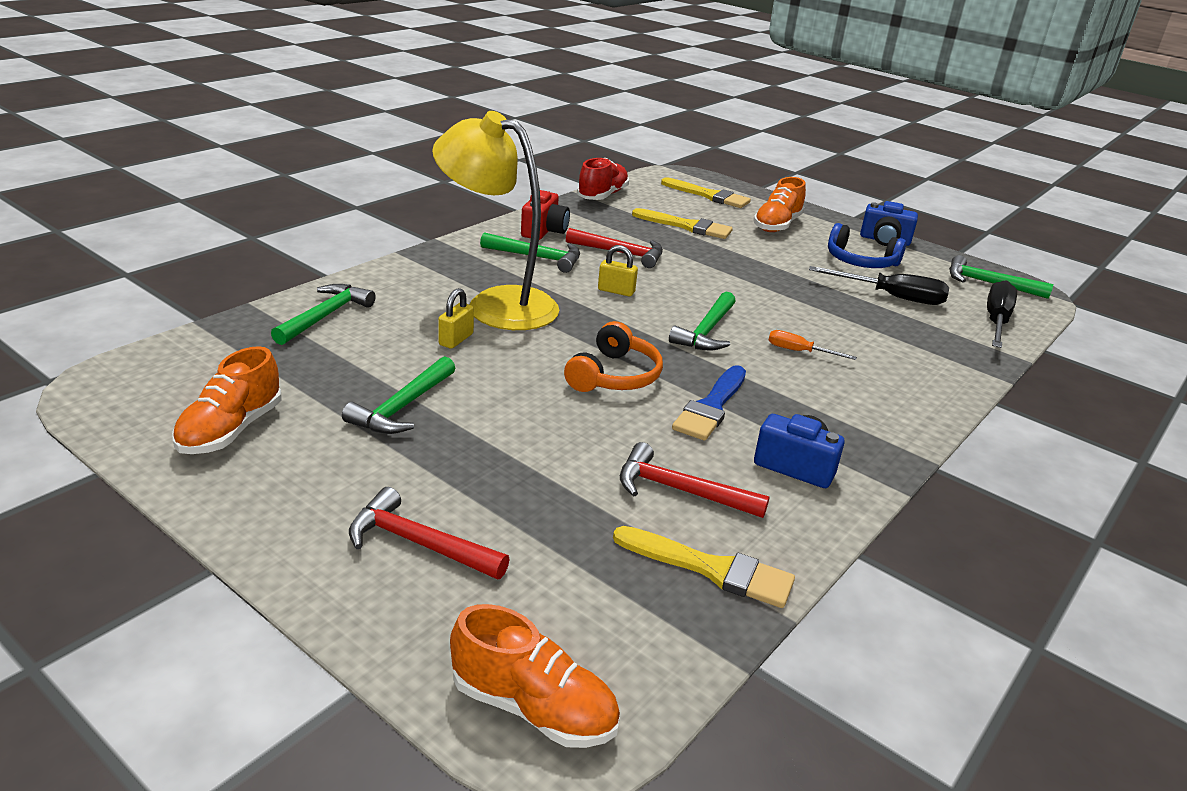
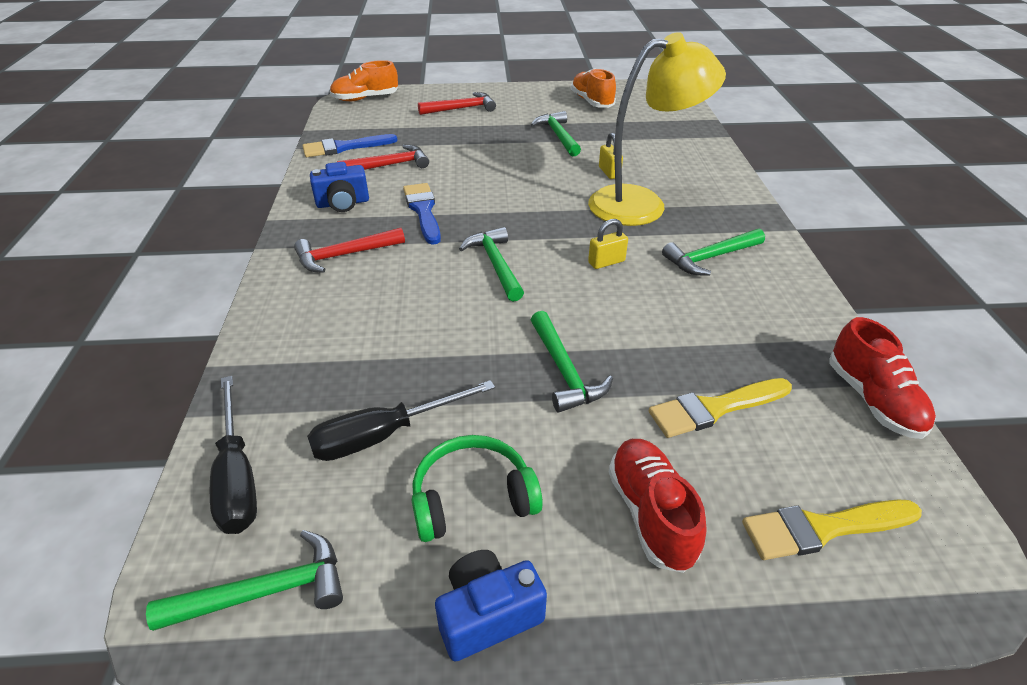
camera: 140 degrees right, 10 degrees up
(325, 316) = (686, 149): green hammer -> green hammer (564, 371)
(544, 231) = (773, 292): red camera -> none
(614, 376) = (500, 199): orange headphones -> none
(620, 253) = (679, 308): red hammer -> red hammer (345, 255)
(711, 569) = (344, 147): yellow brush -> blue brush
(777, 225) = (651, 513): orange shoe -> red shoe
(799, 351) = (412, 287): orange screwdriver -> none
(860, 261) = (472, 498): blue headphones -> green headphones

